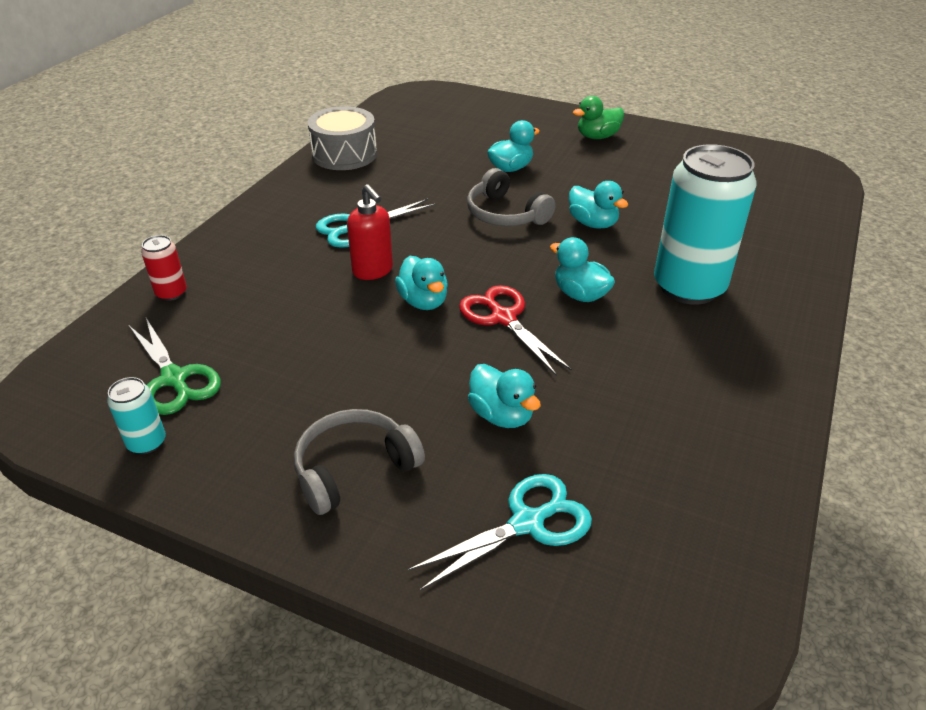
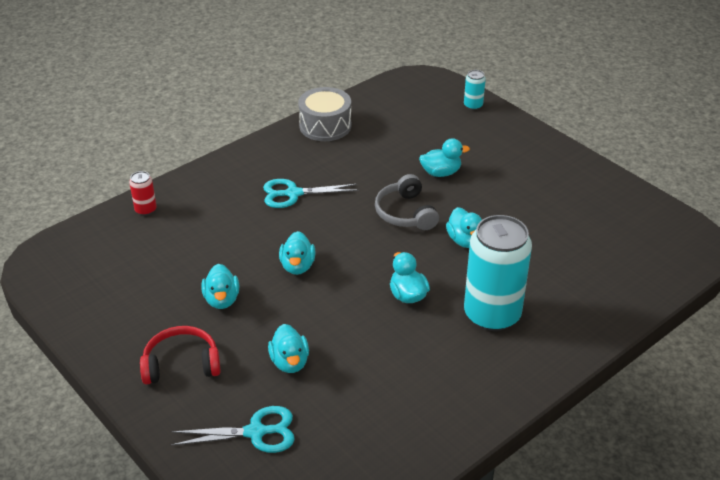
camera: 25 degrees right, 0 degrees up
(146, 442) = (80, 307): turquoise can -> turquoise can (473, 105)
(174, 379) = (116, 271): green scissors -> none
(353, 368) = (222, 300): none -> turquoise duck
(354, 468) = (181, 364): grey headphones -> red headphones
(373, 271) = (280, 232): red soap dispenser -> none
(503, 318) = (341, 296): red scissors -> none
(597, 137) = (535, 161): green duck -> none

